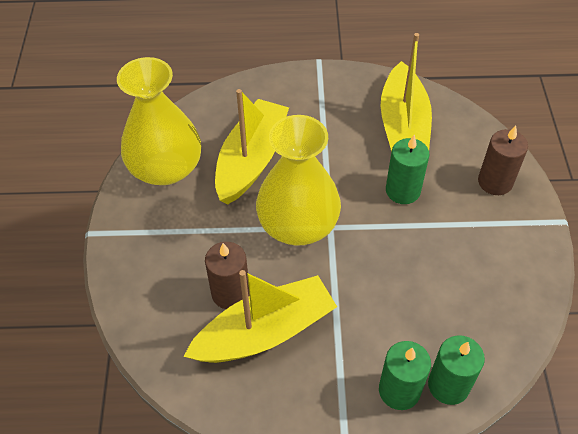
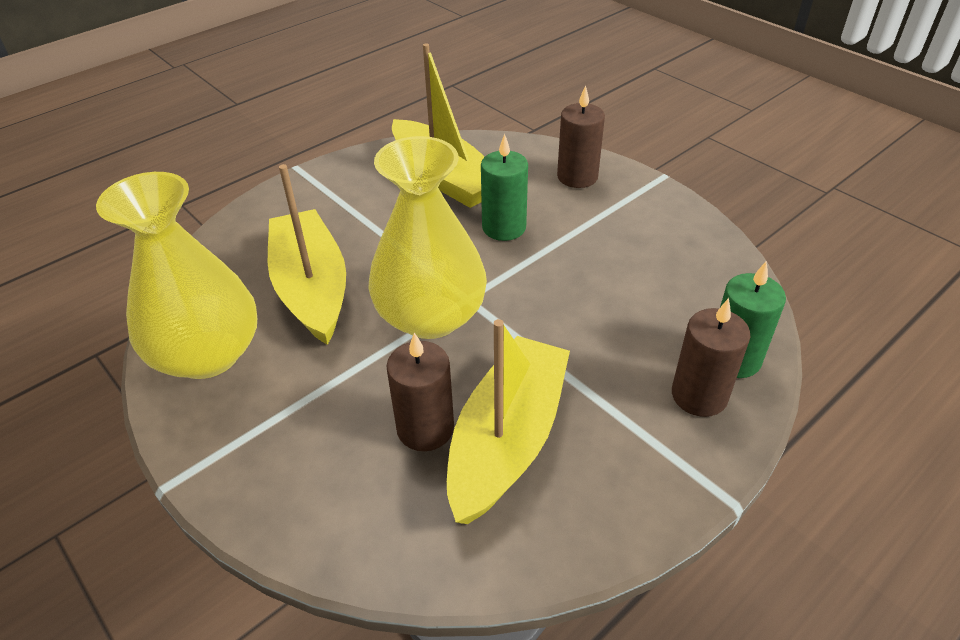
camera: 40 degrees left, 10 degrees down
(399, 390) = (699, 395): green candle -> brown candle

